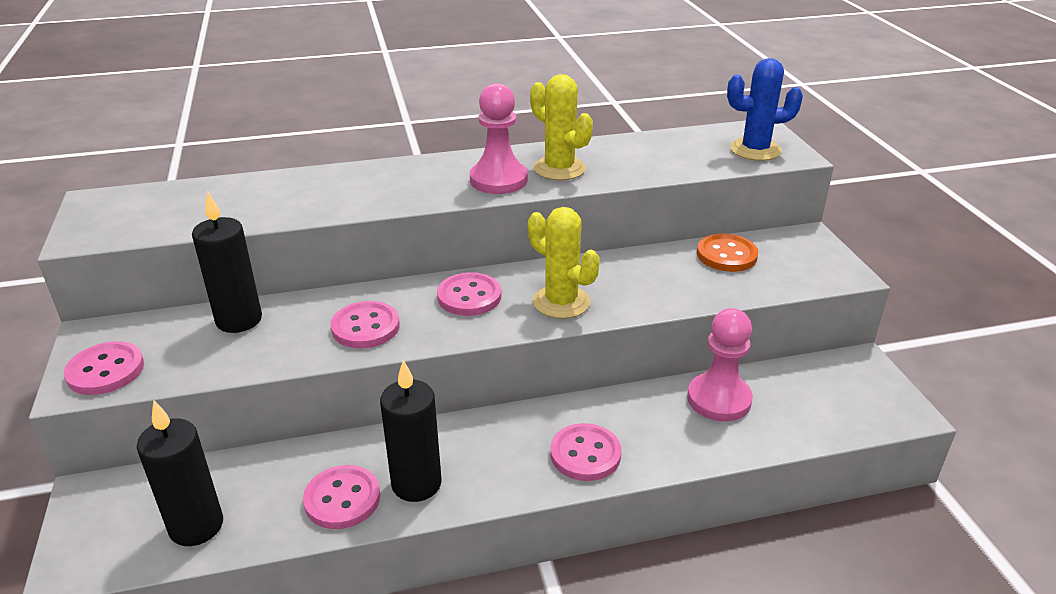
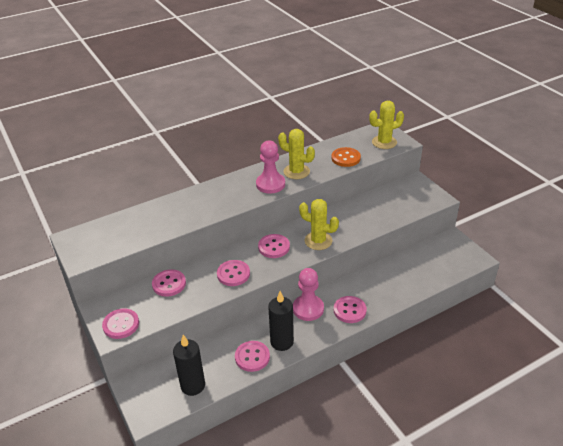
camera: 15 degrees left, 5 degrees up
(239, 320) = (169, 284): black candle -> pink button
(719, 399) = (397, 270): pink pawn -> pink pawn (308, 309)
(726, 255) = (383, 199): orange button -> orange button (345, 158)
(755, 150) = (384, 142): blue cactus -> yellow cactus

